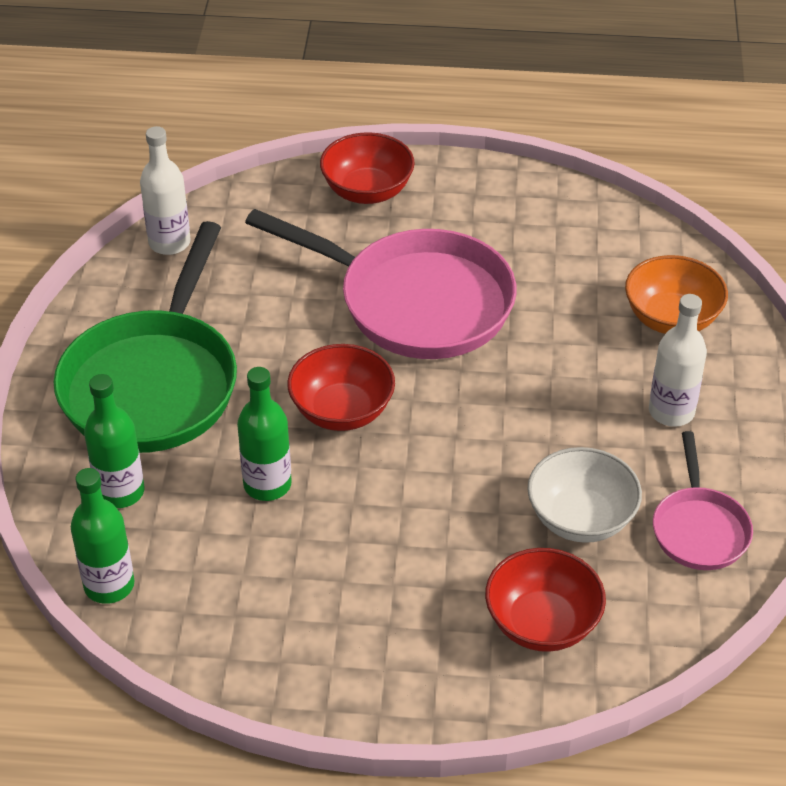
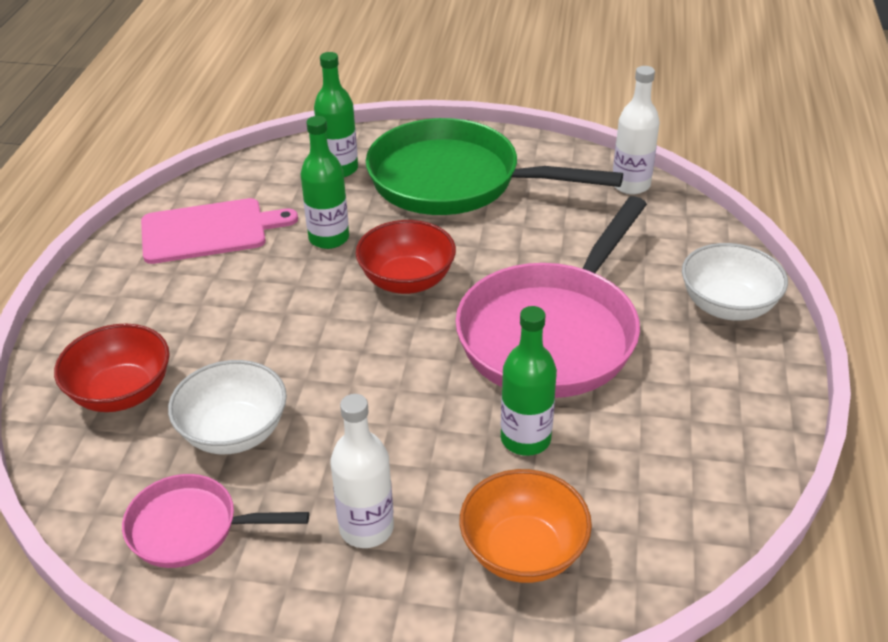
camera: 95 degrees right, 5 degrees down
(109, 585) = (250, 167): green bottle -> green bottle (525, 439)
(253, 603) = (209, 231): none -> pink cutting board
(367, 191) = (727, 306): red bowl -> white bowl

